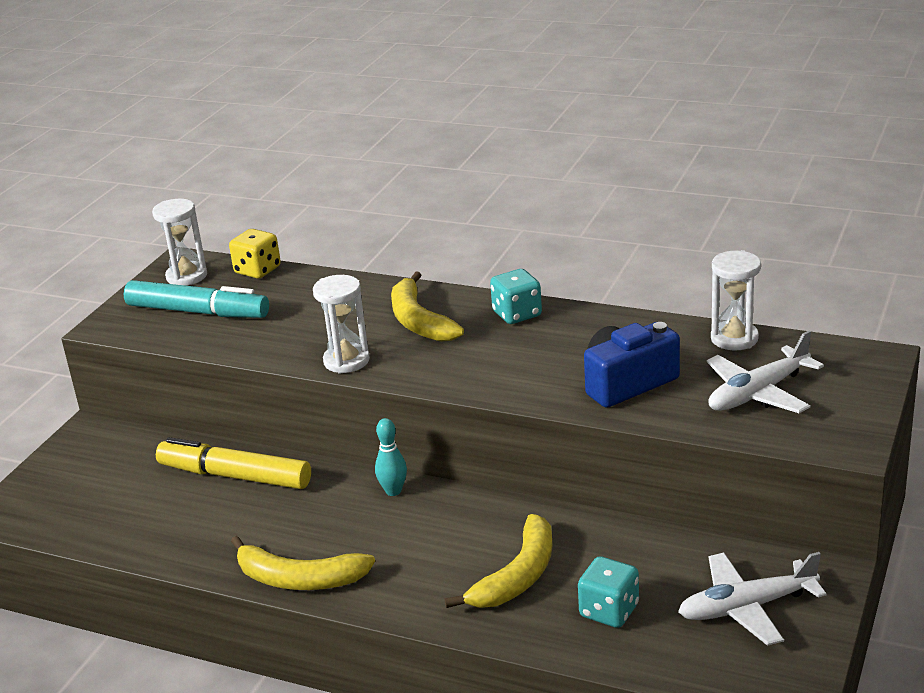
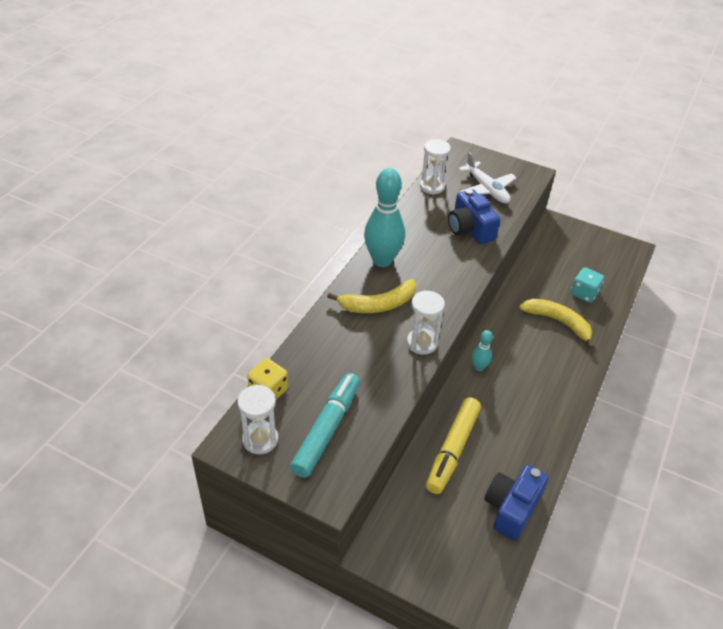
camera: 90 degrees left, 15 degrees up
(134, 532) = (511, 508): none -> blue camera
(299, 579) = (561, 415): yellow banana -> none
(517, 314) = (382, 260): turquoise dice -> turquoise bowling pin
(746, 607) = (580, 250): white plane -> none

